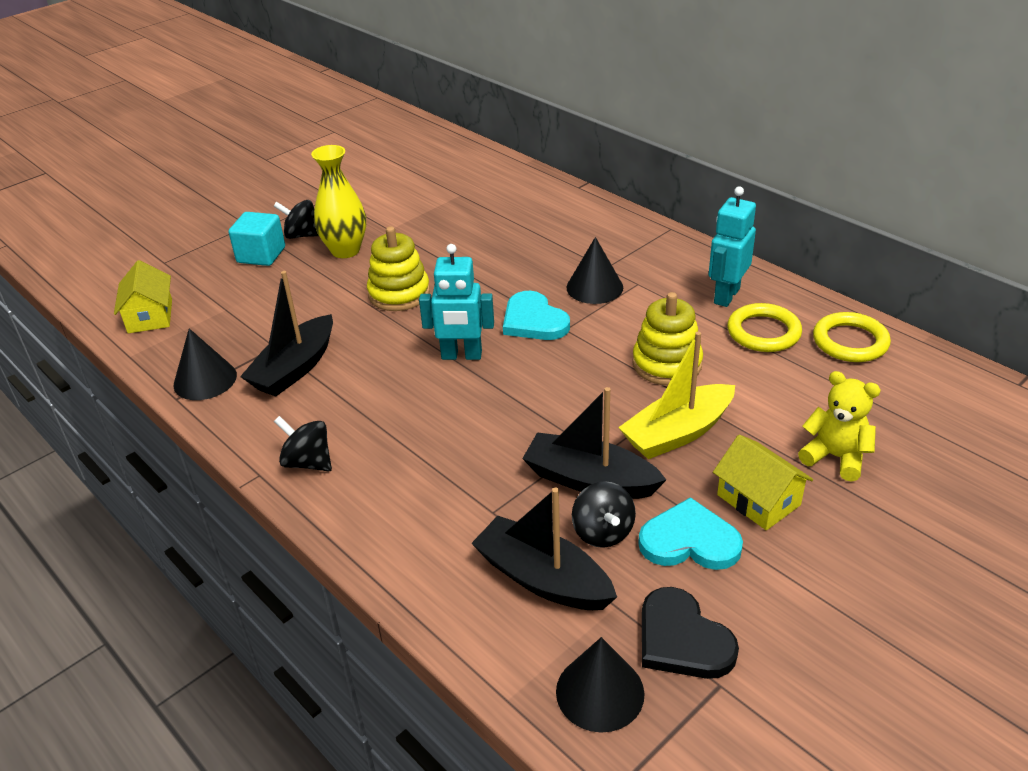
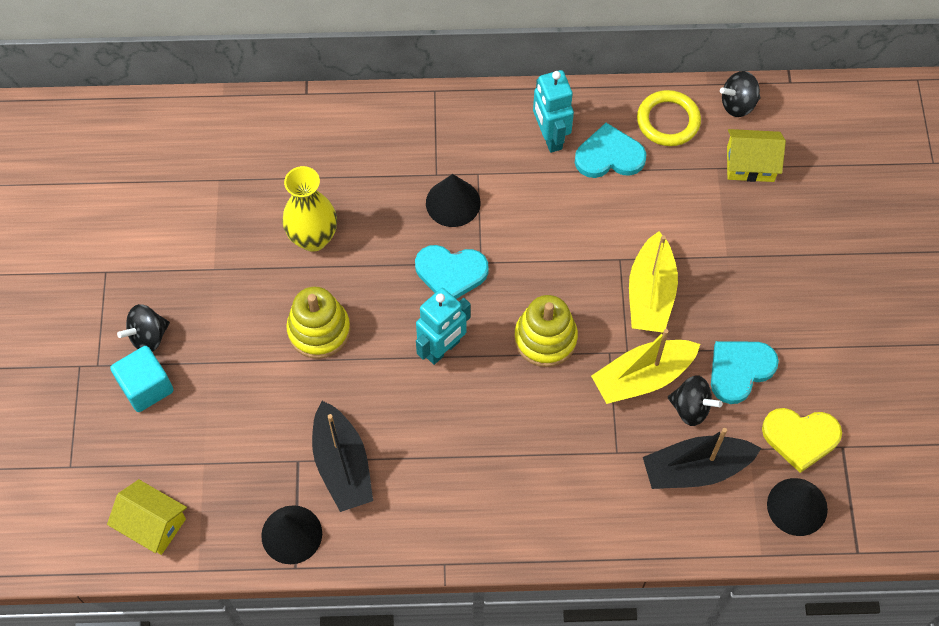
camera: 50 degrees left, 25 degrees up
(308, 462) = (462, 526): black spinning top -> black spinning top (738, 104)
(345, 250) = (211, 322): yellow vase -> yellow vase (313, 238)
(590, 480) = (643, 377): black boat -> yellow boat
(667, 364) = (582, 238): yellow stacking toy -> yellow stacking toy (545, 338)
(682, 639) = (800, 437): black heart -> yellow heart
(758, 500) = (744, 306): yellow house -> yellow house (750, 164)
(763, 332) = (609, 156): yellow ring -> turquoise heart
(835, 457) = (751, 235): yellow teddy bear -> none

